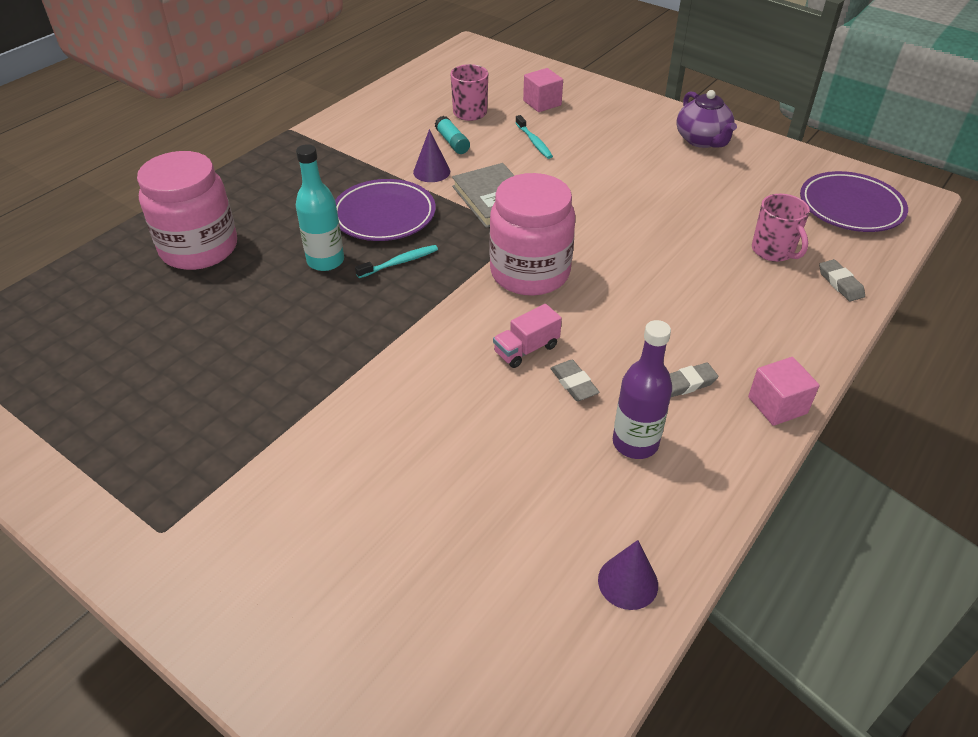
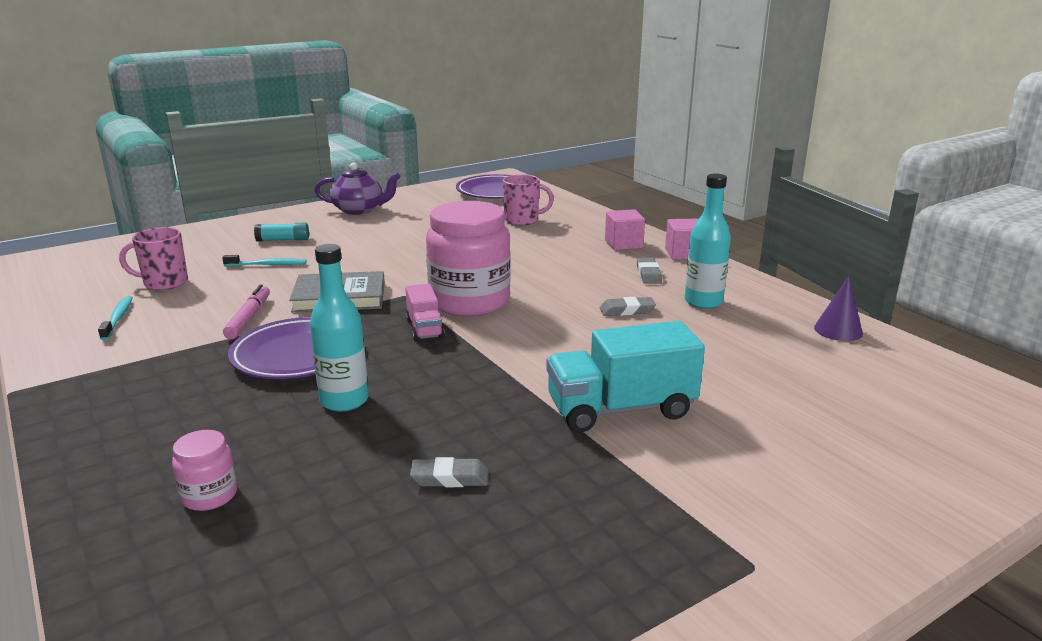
camera: 70 degrees left, 20 degrees down
(199, 248) = (209, 495): pink jar -> pink jar, size x0.44
(366, 415) = (621, 409): none -> turquoise truck
(399, 262) = (392, 358): turquoise toothbrush -> turquoise toothbrush (118, 318)
(431, 172) = (249, 318): purple cone -> pink marker
(452, 142) = (208, 300): turquoise glue stick -> turquoise glue stick (283, 240)
(526, 349) = (573, 321): pink truck -> pink truck (424, 329)
(542, 103) = (205, 250): pink cube -> pink cube (623, 244)
(635, 443) = (703, 302): purple bottle -> turquoise bottle
(840, 283) = (574, 212): grey eraser -> grey eraser (449, 478)

